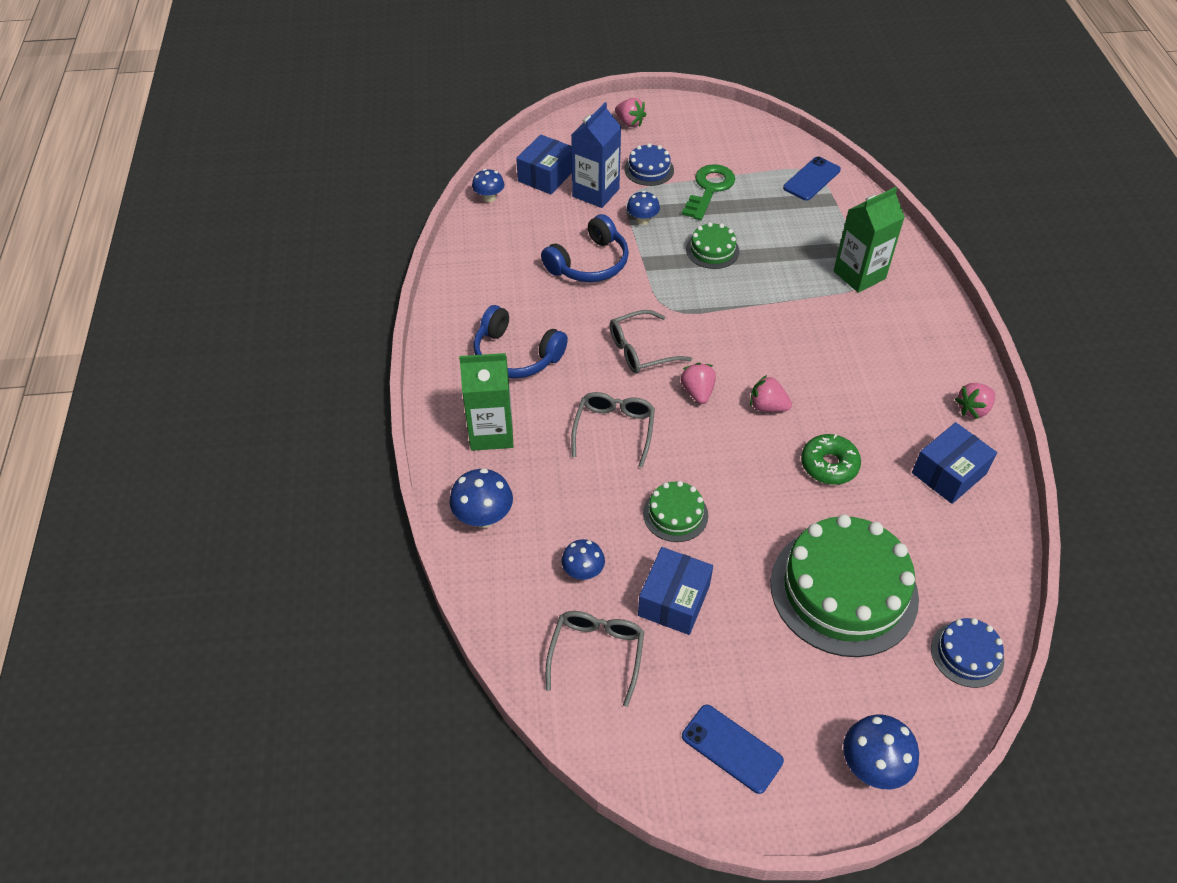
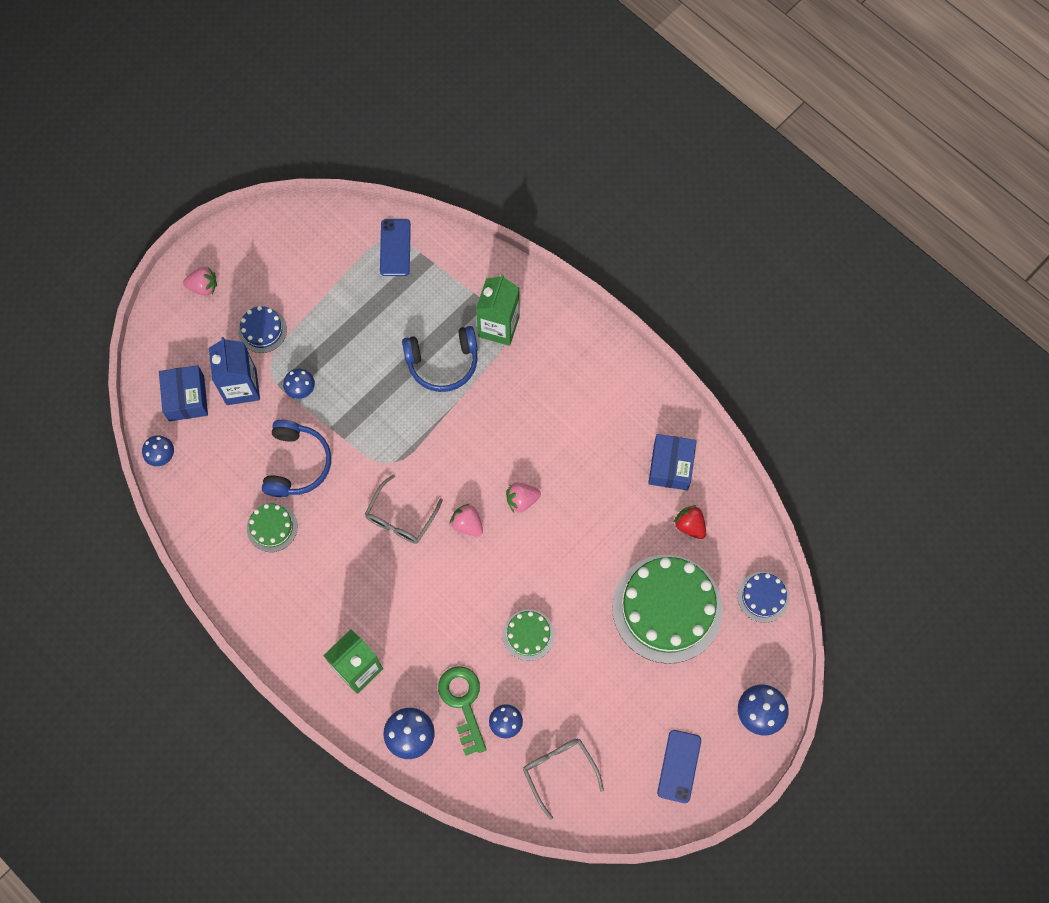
camera: 40 degrees left, 20 degrees up
(516, 355) = (317, 591): blue headphones -> blue headphones (443, 363)
(614, 430) = (437, 600): grey glasses -> none
(674, 600) = (575, 698): blue box -> none
(709, 189) = (326, 317): green key -> green key (463, 703)
(712, 250) = (377, 381): green cake -> green cake (272, 527)
(732, 748) = (679, 766): blue phone -> blue phone turned 75 degrees counterclockwise
(829, 465) = (594, 518): green donut -> none
(930, 535) = (690, 525): none -> red strawberry
(973, 409) = (652, 398): pink strawberry -> none

